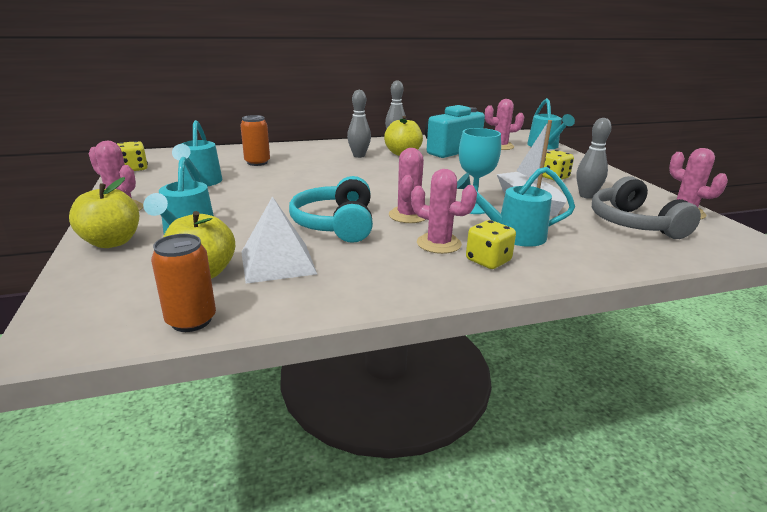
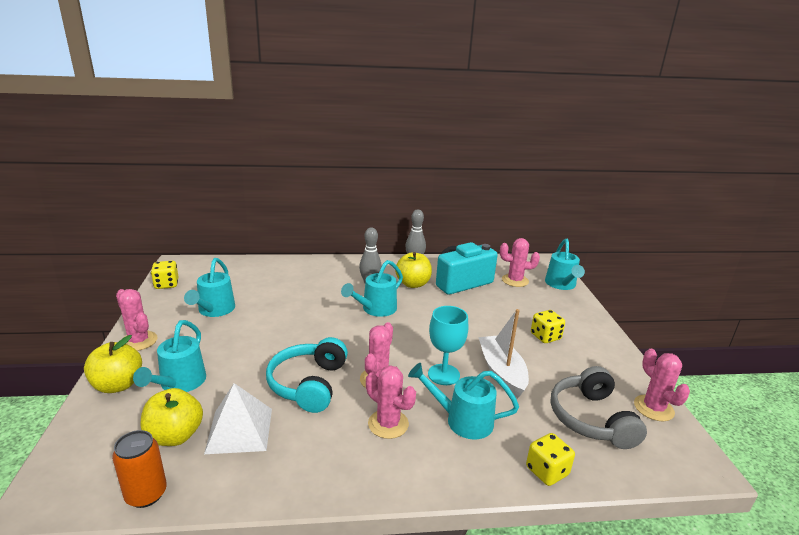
camera: 10 degrees right, 0 degrees up
(257, 162) = (274, 285): orange can -> none
(375, 171) = (375, 309): none -> turquoise watering can
(488, 261) = (422, 454): yellow dice -> yellow dice (547, 471)
(586, 196) = (565, 370): grey bowling pin -> none

